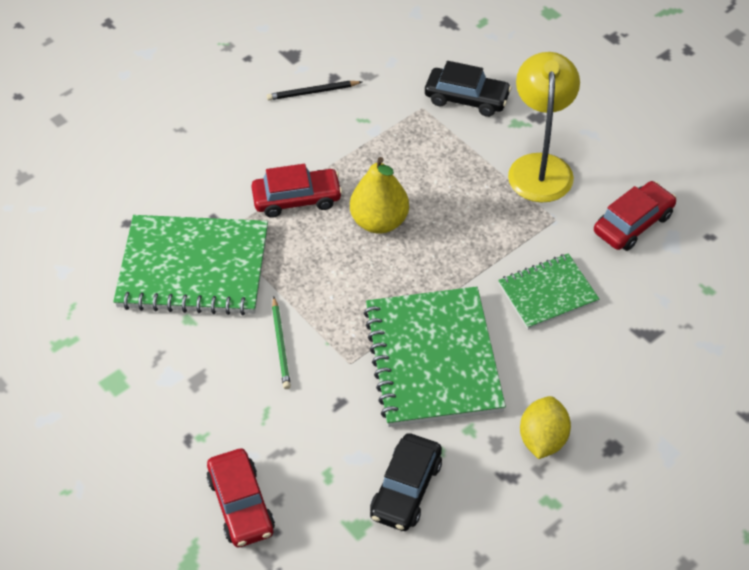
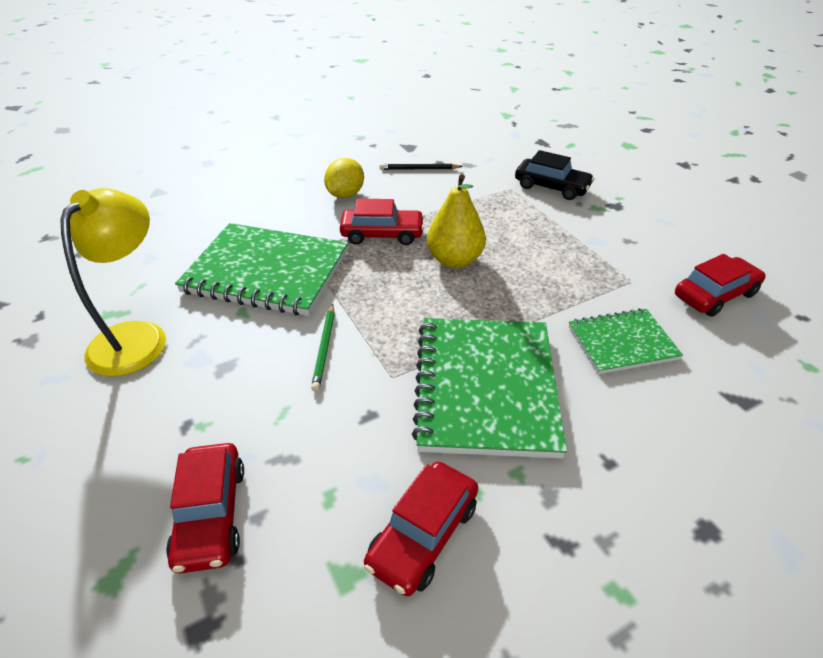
camera: 10 degrees right, 10 degrees down
(406, 489) = (423, 535): black car -> red car
(540, 166) = (617, 239): yellow lamp -> yellow lamp (137, 336)
(543, 439) = (611, 502): yellow lemon -> yellow lemon (345, 195)

